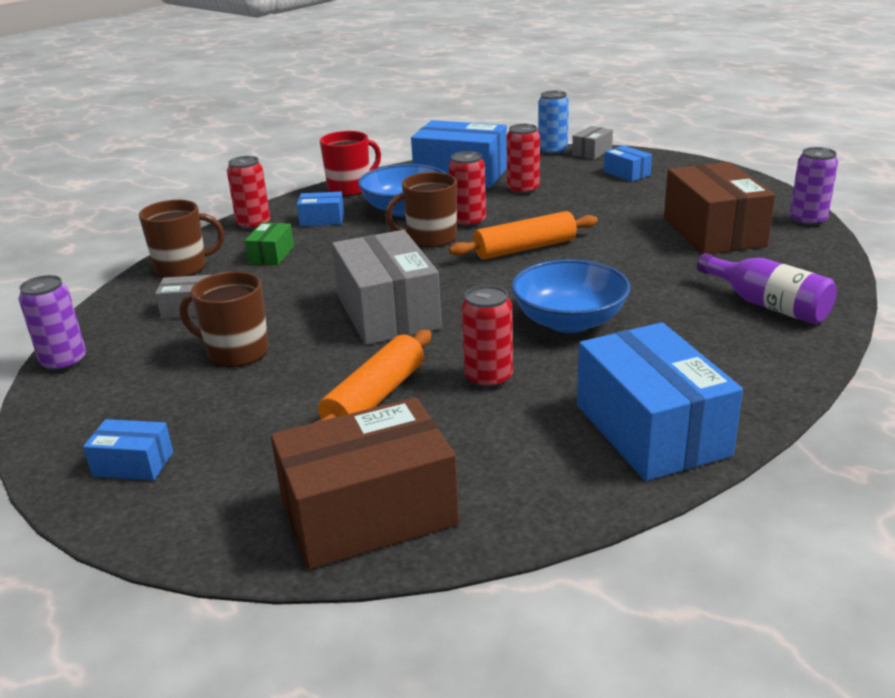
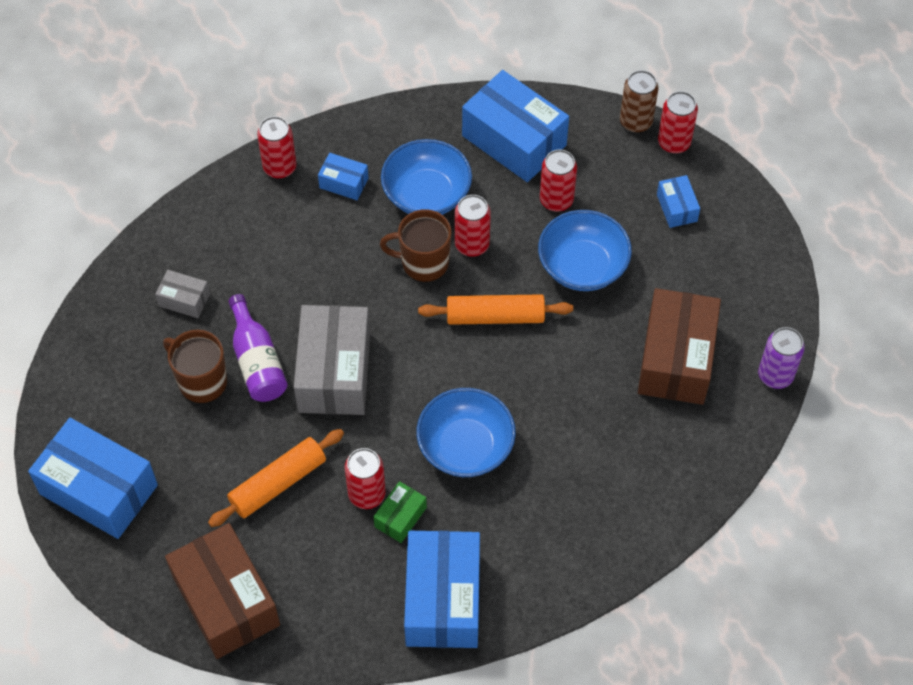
camera: 20 degrees right, 30 degrees up
(64, 362) = (75, 341): purple can -> none
(133, 464) = (98, 489): blue box -> blue box, size x2.12
(182, 268) = (196, 226): brown mug -> none
(271, 255) = (276, 234): green box -> green box (400, 517)
(350, 188) = (395, 126): red mug -> none
(368, 513) = (226, 601): brown box -> brown box turned 60 degrees clockwise
(552, 151) = (636, 122): blue can -> brown can
(578, 210) = (582, 266): none -> blue bowl
(592, 152) = (674, 142): grey box -> red can
(767, 305) = (633, 491): purple bottle -> purple bottle (257, 361)

